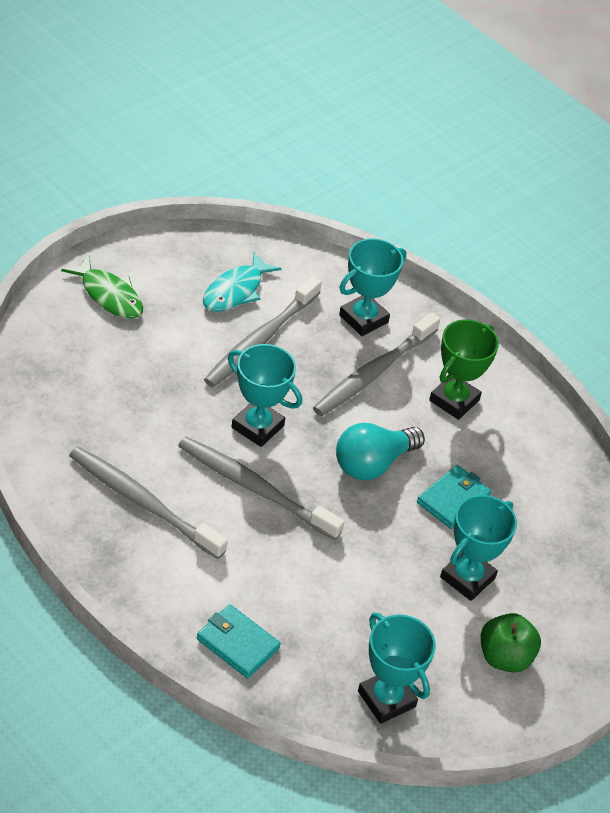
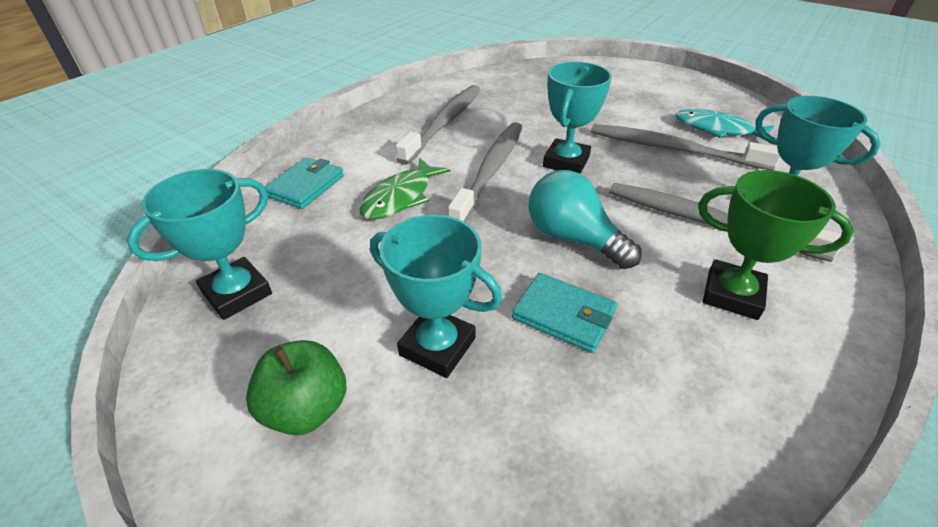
camera: 85 degrees right, 5 degrees down
(109, 295) = (643, 82): green fish -> green fish (401, 197)

